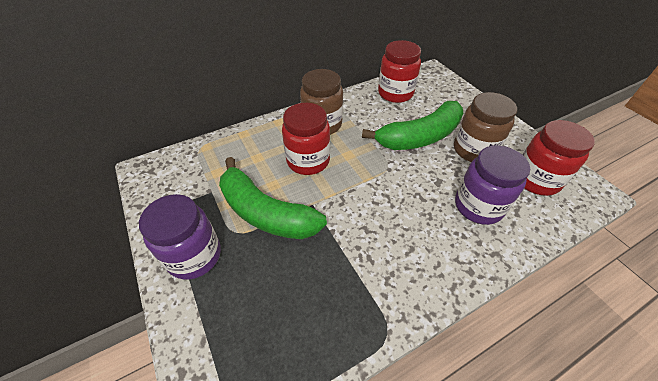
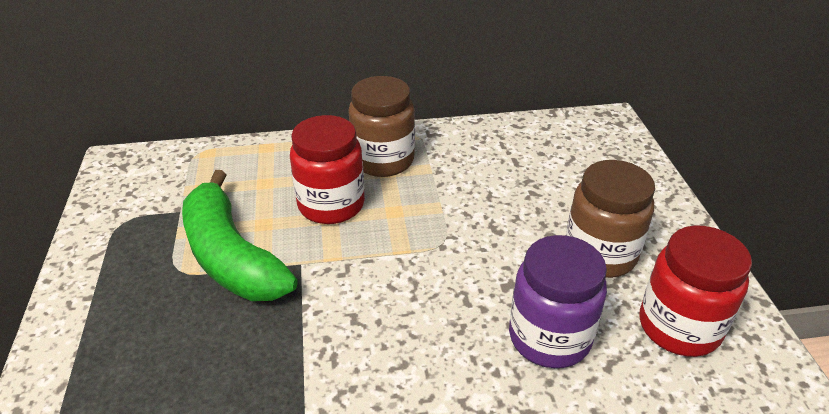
camera: 20 degrees right, 10 degrees down
(194, 256) = (112, 283): purple jar -> none
(395, 93) = (525, 141): red jar -> none
(419, 137) = (521, 213): green banana -> none

